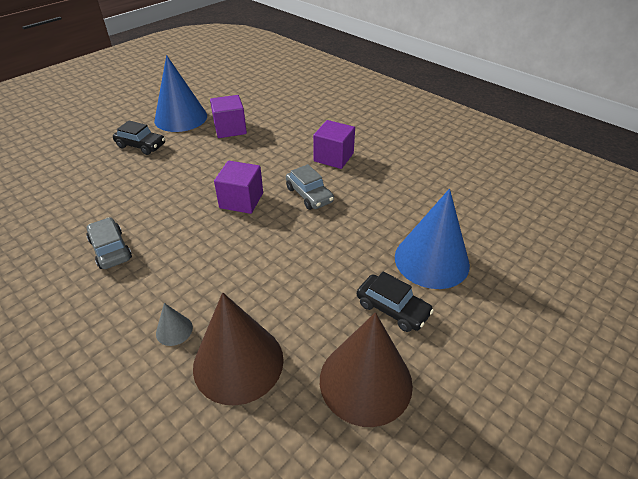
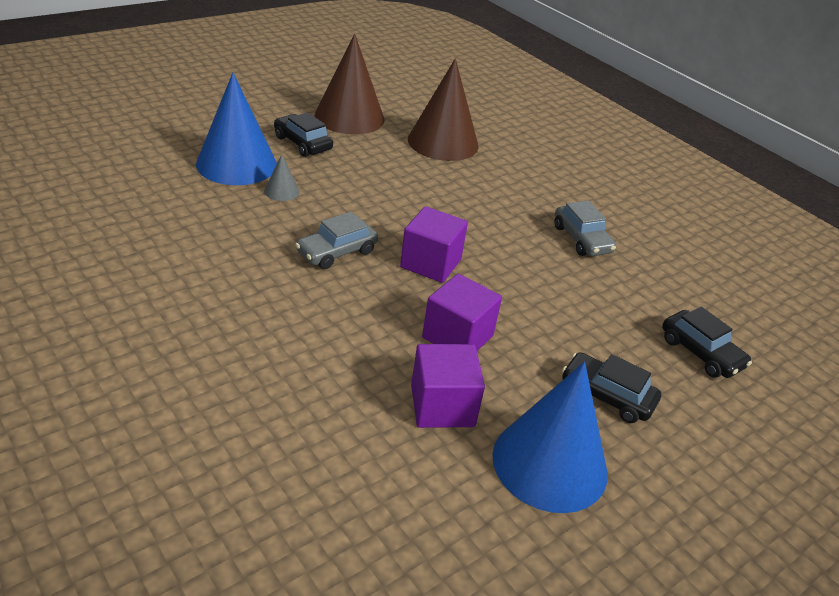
camera: 175 degrees left, 5 degrees down
(66, 176) = (701, 353): none -> black car
(174, 330) = (497, 168): grey cone -> grey cone (281, 191)
(309, 195) = (337, 252): grey car -> grey car turned 105 degrees counterclockwise
(333, 157) = (272, 302): purple cube -> purple cube (457, 337)

